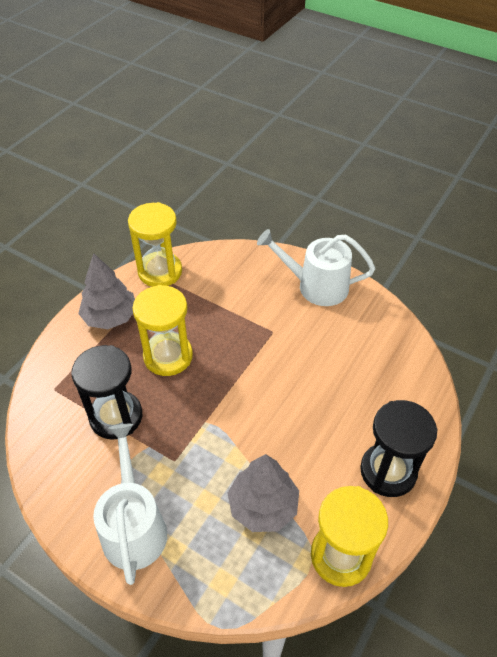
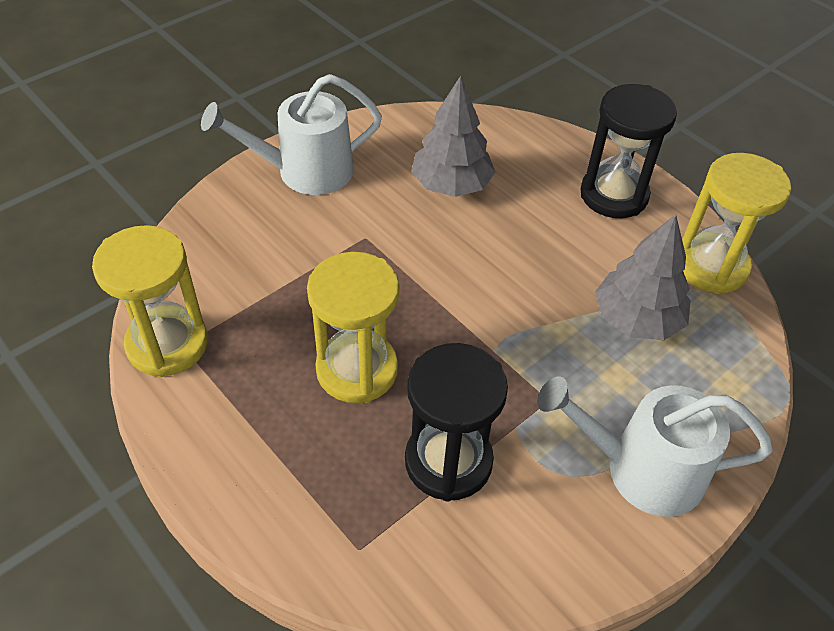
camera: 75 degrees left, 0 degrees up
(110, 317) = (233, 435): grey tree -> grey tree (451, 185)
(316, 286) = (305, 171): white watering can -> white watering can turned 45 degrees clockwise

